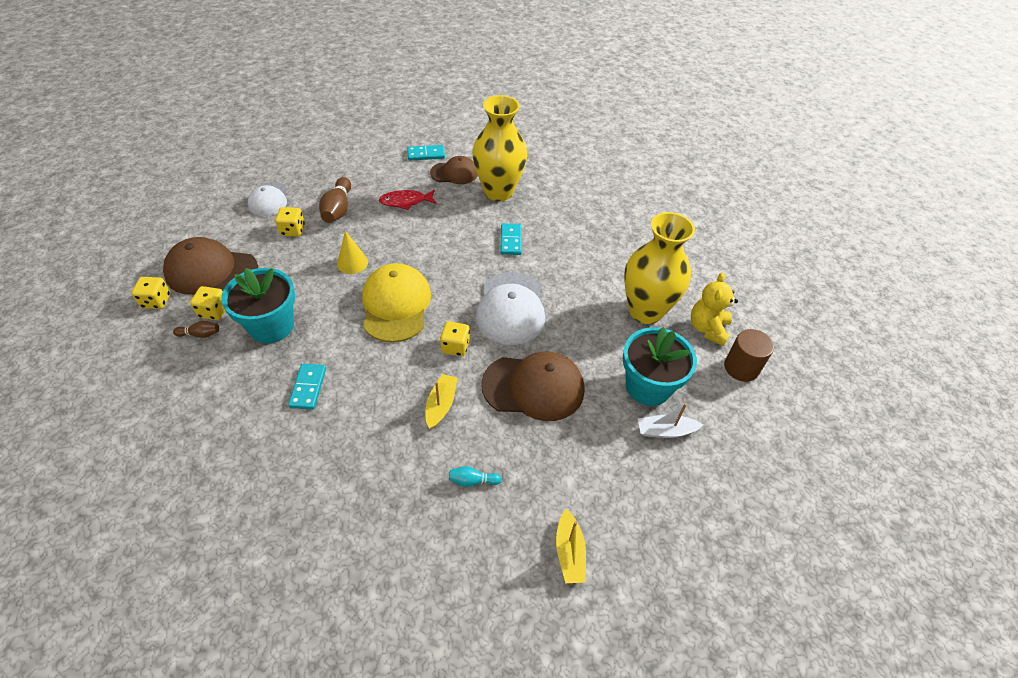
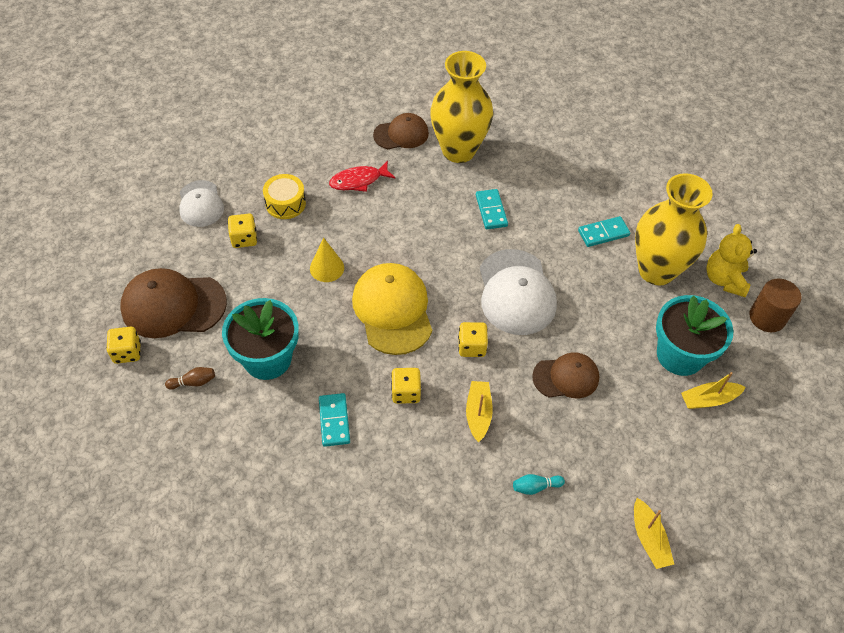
camera: 10 degrees left, 5 degrees up
(213, 311) = (197, 353): yellow dice -> yellow dice (406, 392)
(338, 209) = (285, 203): brown bowling pin -> yellow drum
(426, 154) = (360, 114): turquoise domino -> turquoise domino (603, 233)
(533, 387) = (566, 377): brown cap -> brown cap, size x0.62
(665, 431) = (708, 399): white boat -> yellow boat

